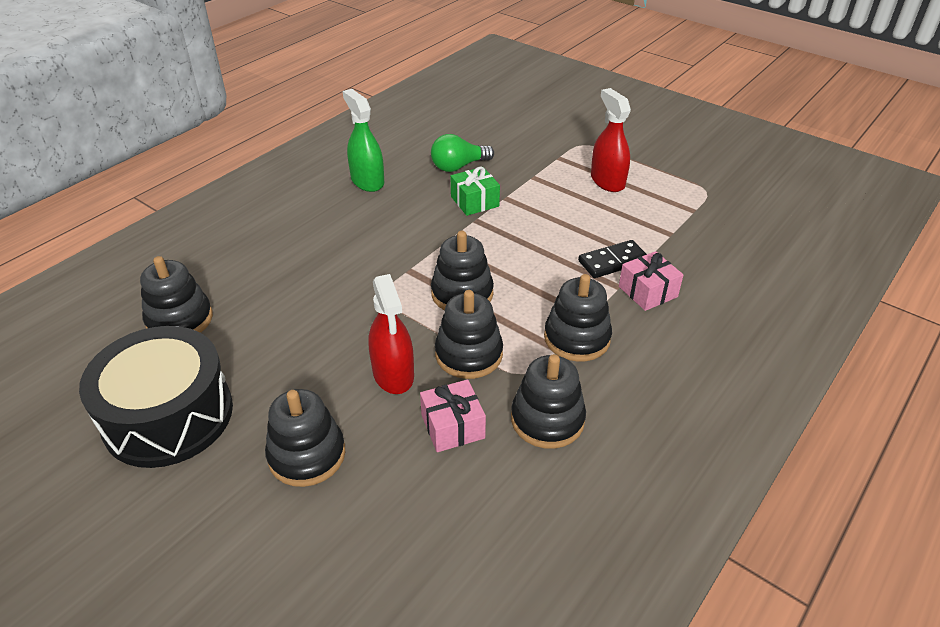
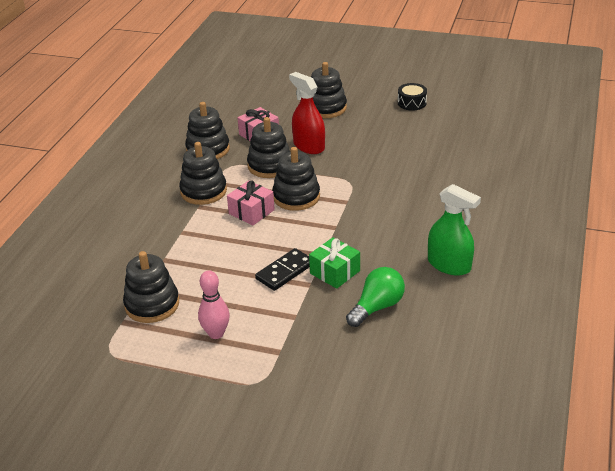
camera: 160 degrees right, 5 degrees down
(168, 415) = (412, 103): black drum -> black drum, size x0.41
(180, 320) = (464, 137): black stacking toy -> black stacking toy (152, 304)
(607, 181) = (216, 333): red spray bottle -> pink bowling pin
(613, 262) = (191, 250): black domino -> black domino (285, 271)
(648, 291) = (159, 234): pink gift -> pink gift (251, 212)

